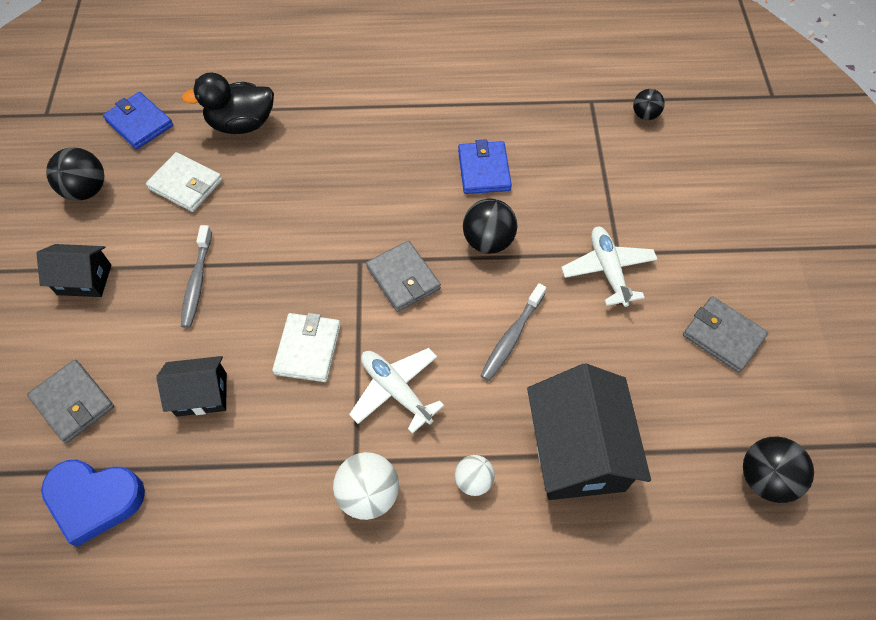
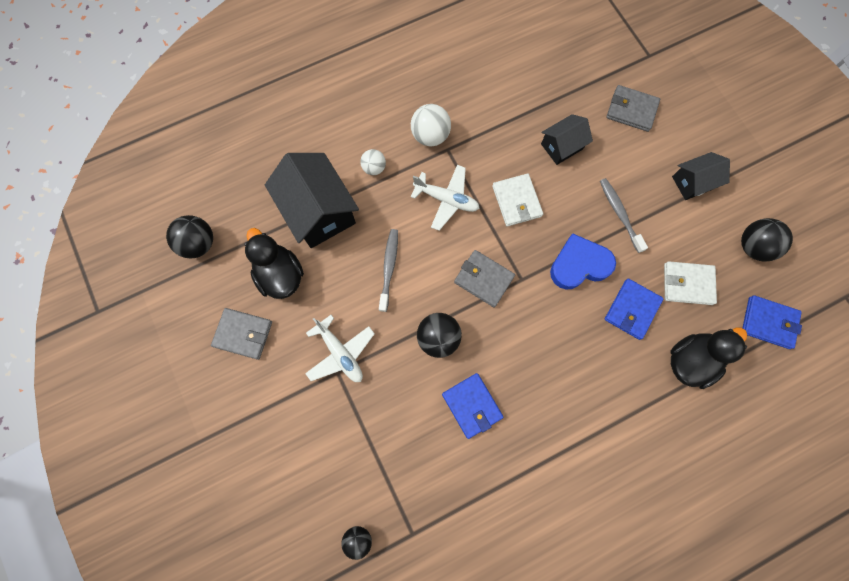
camera: 155 degrees right, 15 degrees up
(94, 500) = (576, 70): blue heart -> blue heart (579, 265)
(262, 185) = (632, 309): none -> blue wallet
(656, 387) = (280, 275): none -> black duck

